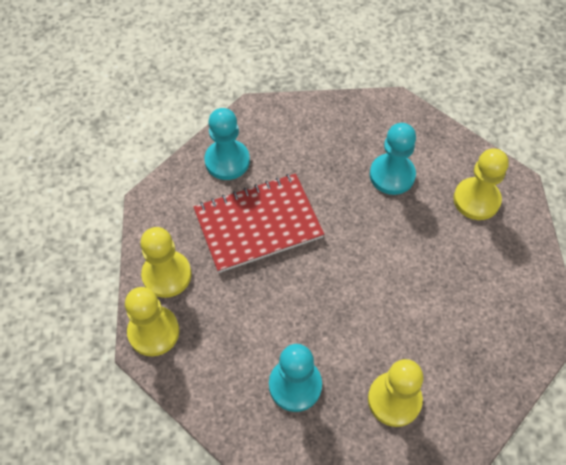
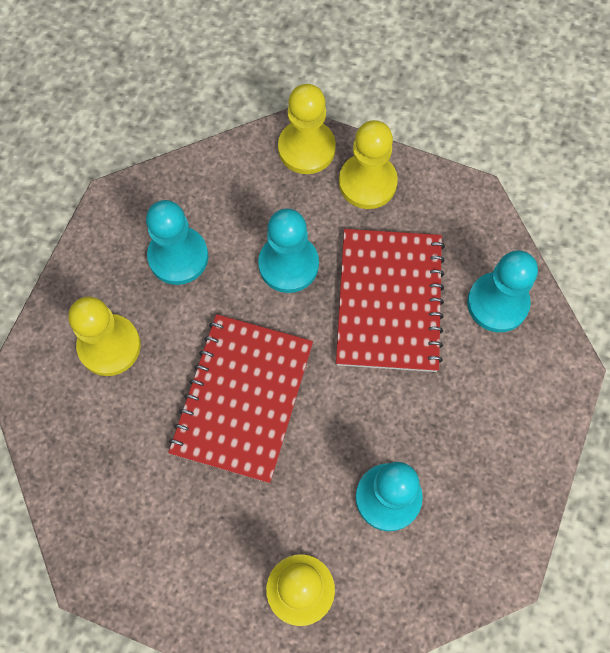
camera: 115 degrees right, 10 degrees up
(262, 301) = (288, 264): none -> turquoise pawn
(379, 286) = (242, 398): none -> red notebook

